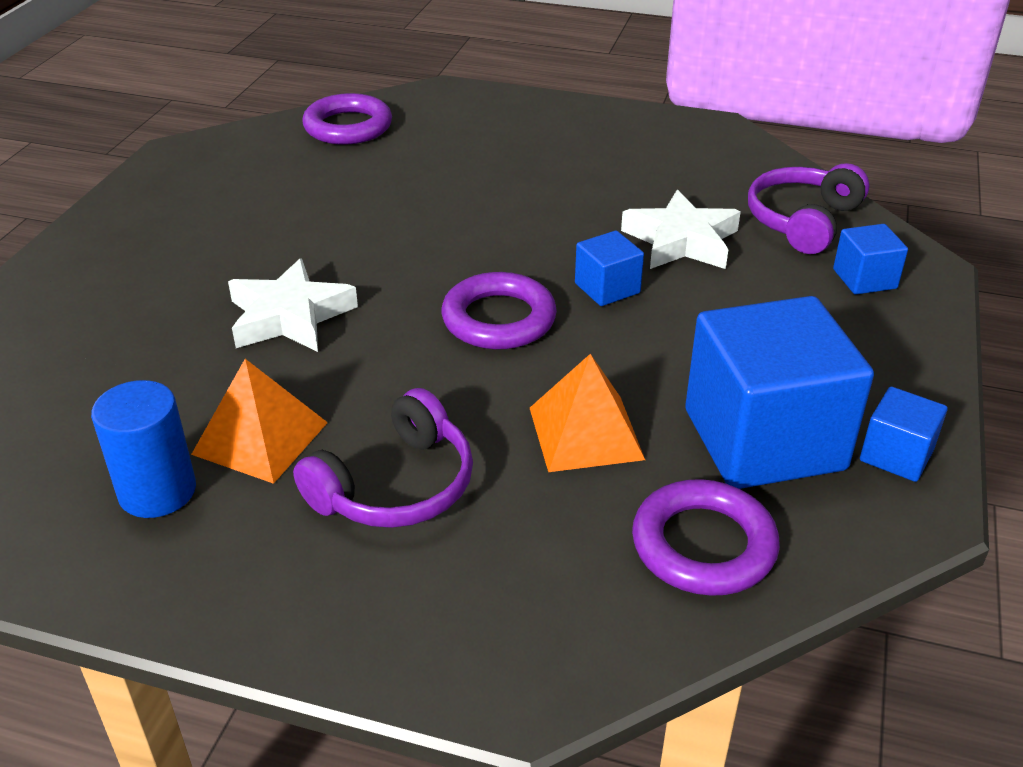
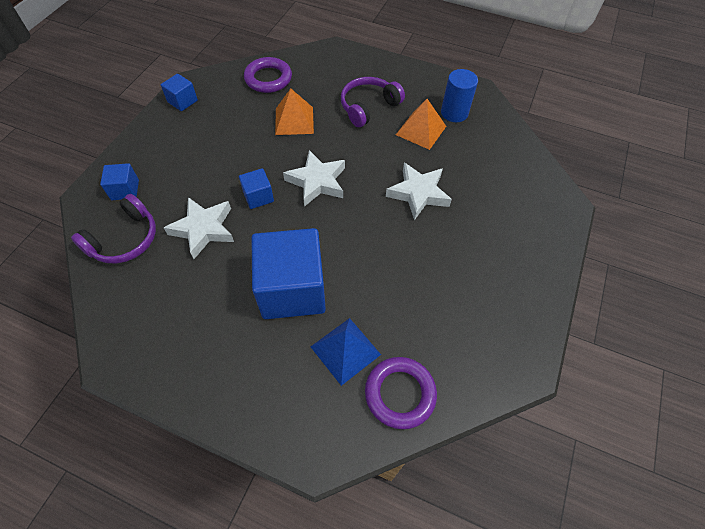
camera: 175 degrees left, 20 degrees up
(419, 150) = (345, 350): none -> blue pyramid
(499, 319) = (317, 181): purple ring -> white star
(764, 439) = (227, 111): blue cube -> blue cube (292, 289)

